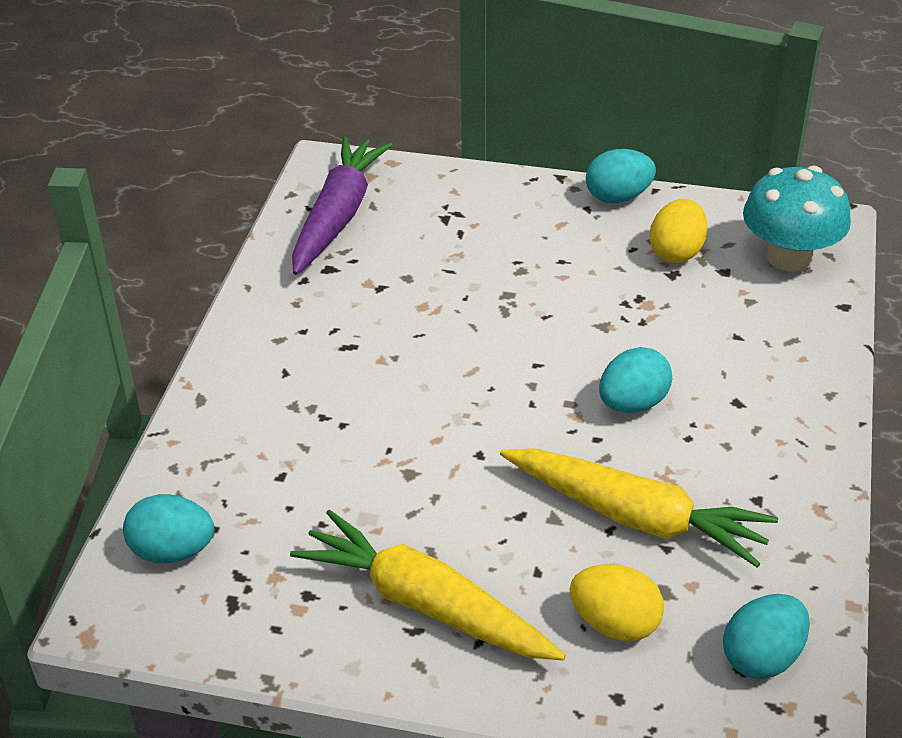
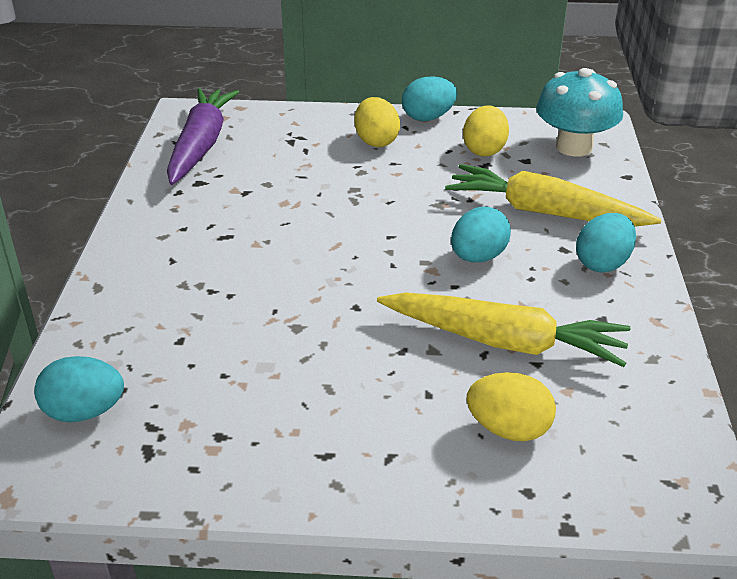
camera: 10 degrees left, 5 degrees down
(425, 604) = (332, 432): yellow carrot -> yellow carrot (545, 212)
(547, 227) = (376, 141): none -> yellow egg
(762, 657) = (646, 442): turquoise egg -> turquoise egg (602, 263)

